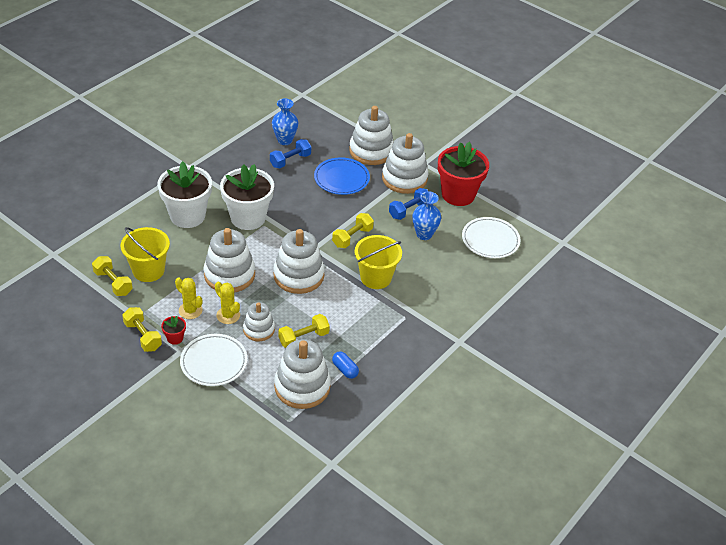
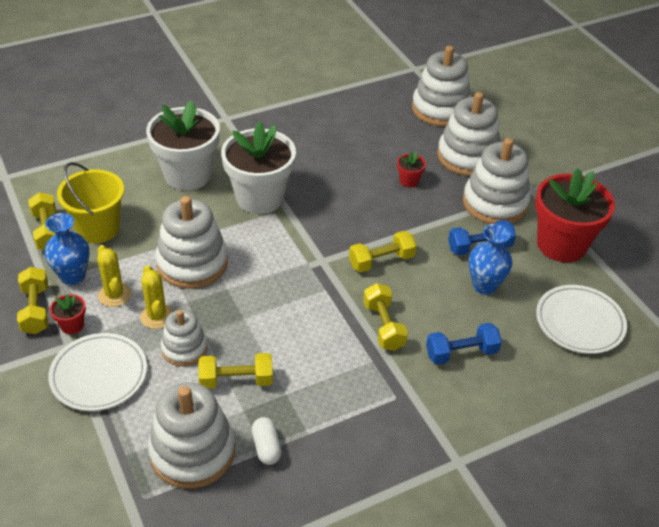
camera: 25 degrees right, 0 degrees up
(285, 140) = (362, 116): blue vase -> blue vase (73, 276)
(290, 160) = (355, 142): blue dumbbell -> blue dumbbell (461, 353)
(298, 275) = (280, 291): white stacking toy -> white stacking toy (440, 109)
(341, 178) = (409, 181): blue plate -> red flower pot
(345, 370) = (266, 447): blue capsule -> white capsule
(376, 277) = (383, 326): yellow bucket -> yellow dumbbell

